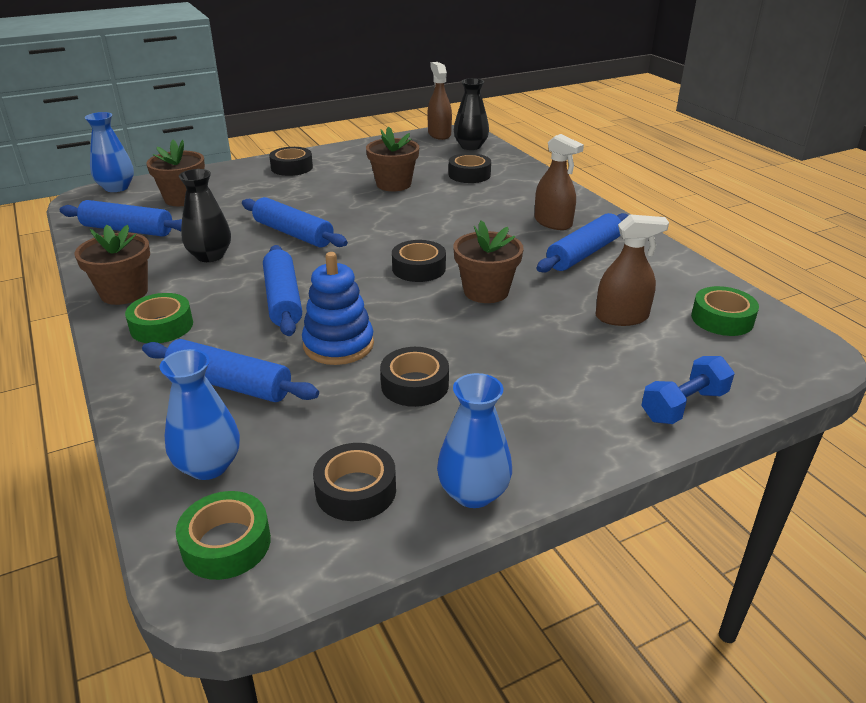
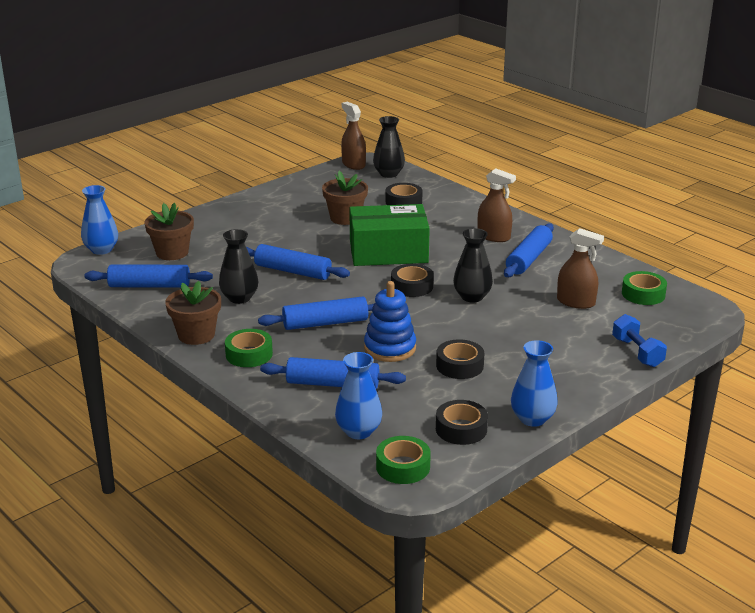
camera: 15 degrees left, 5 degrees down
(283, 300) = (325, 323): blue rolling pin -> blue rolling pin turned 75 degrees counterclockwise
(292, 167) = (244, 212): black tape -> none
(417, 225) = (388, 252): none -> green box
(486, 291) = (472, 297): brown flower pot -> black vase
(621, 317) = (576, 302): brown spray bottle -> brown spray bottle turned 45 degrees clockwise
(684, 406) = (637, 352): blue dumbbell -> blue dumbbell turned 60 degrees counterclockwise

